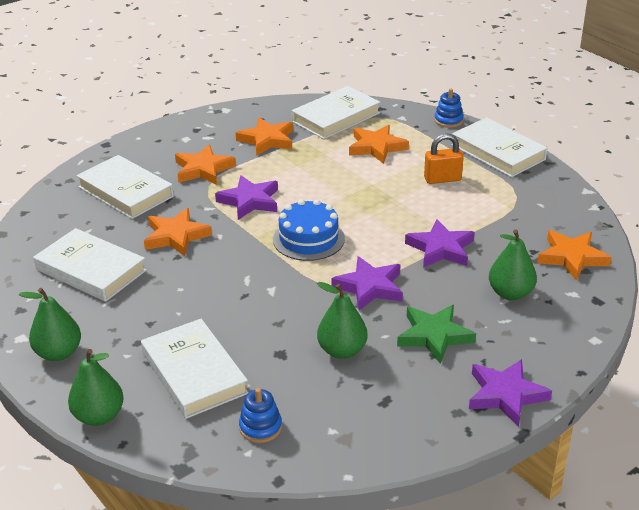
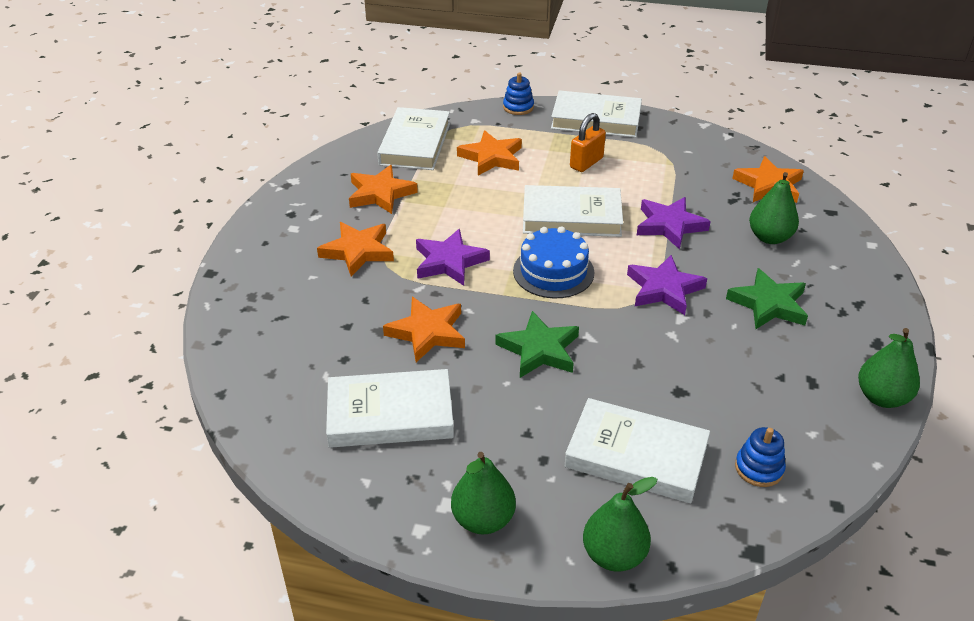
camera: 40 degrees left, 5 degrees up
(125, 192) = (308, 313): white book -> white book (571, 217)
(228, 280) = (539, 349): none -> green star
(342, 351) = (722, 358): green pear -> green pear (881, 397)
(505, 395) = (880, 323): purple star -> none

